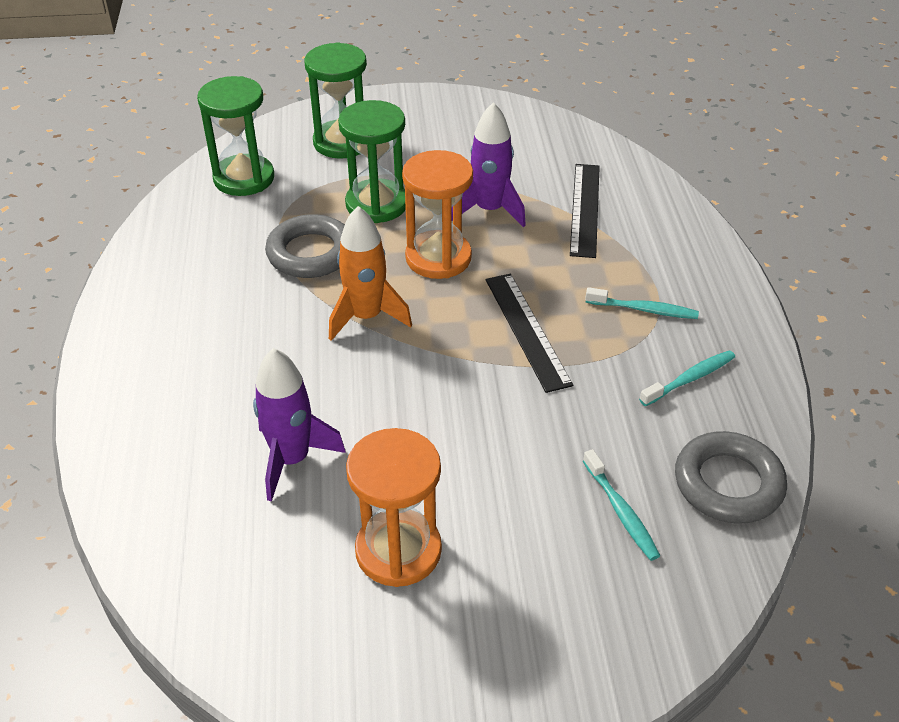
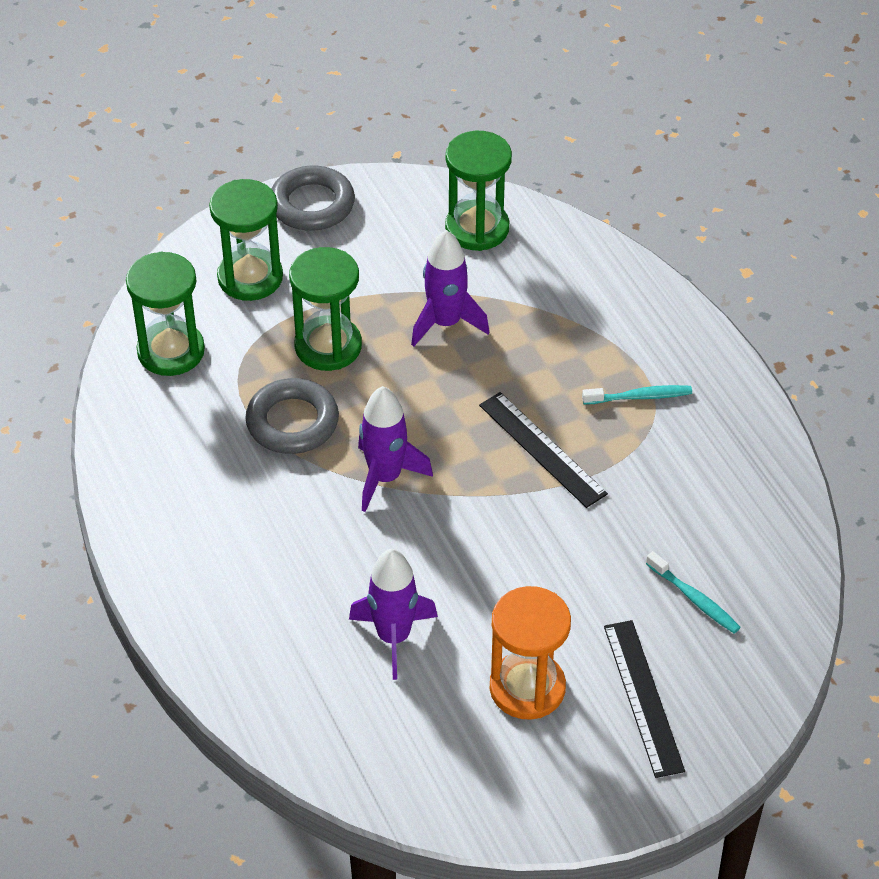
camera: 20 degrees left, 5 degrees up
(366, 317) = (385, 477): orange rocket -> purple rocket
(438, 258) = (421, 393): orange hourglass -> none
(554, 149) = (477, 228): none -> green hourglass
(585, 209) = (539, 296): black ruler -> black ruler (643, 697)
(690, 379) = (706, 457): turquoise toothbrush -> none
(728, 483) = (772, 548): grey ring -> grey ring (312, 204)

